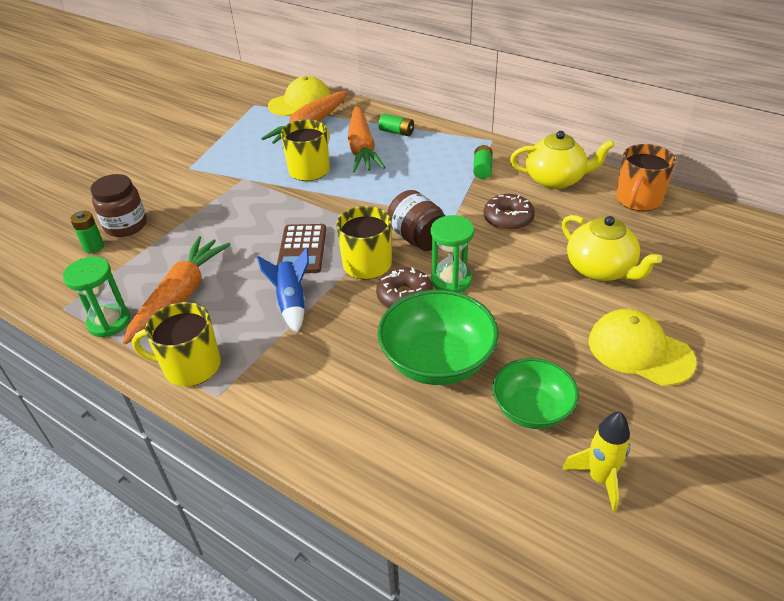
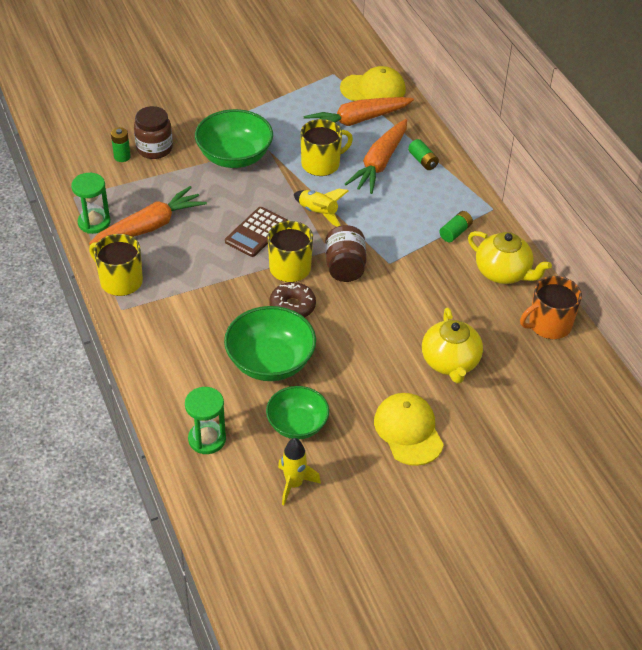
camera: 30 degrees right, 5 degrees up
(219, 198) = (234, 157): none -> green bowl
(291, 303) = (215, 270): blue rocket -> none
(347, 207) = (318, 213): none -> yellow rocket
(451, 280) = (335, 312): green hourglass -> green hourglass (207, 439)
(508, 219) = (427, 286): brown donut -> none

